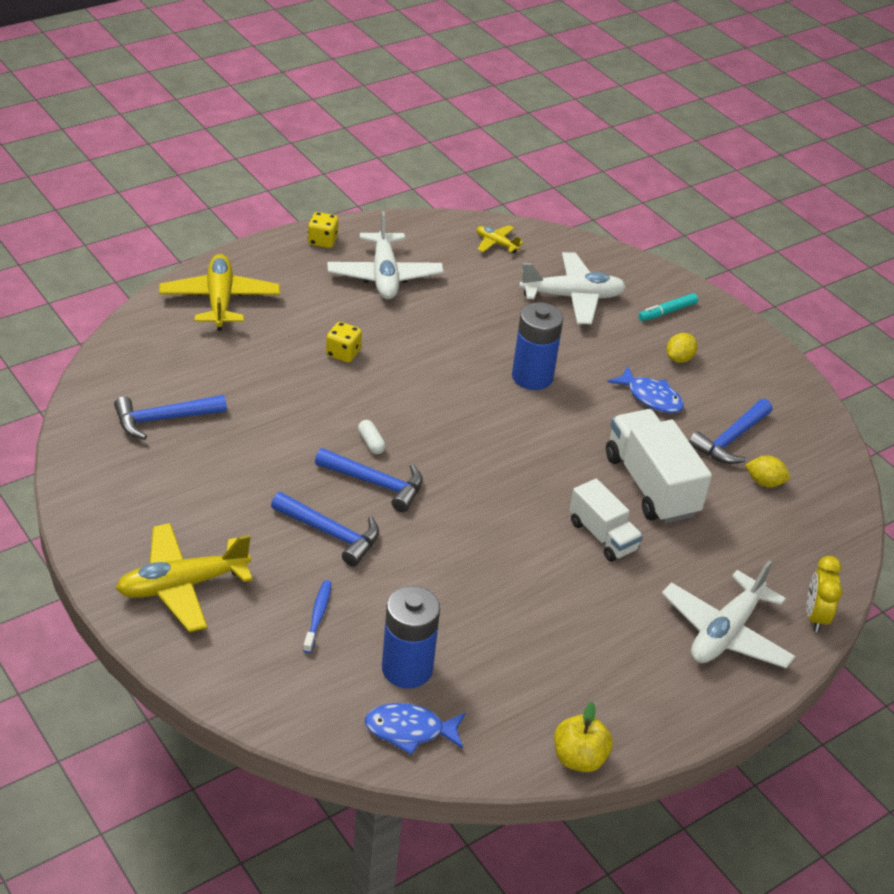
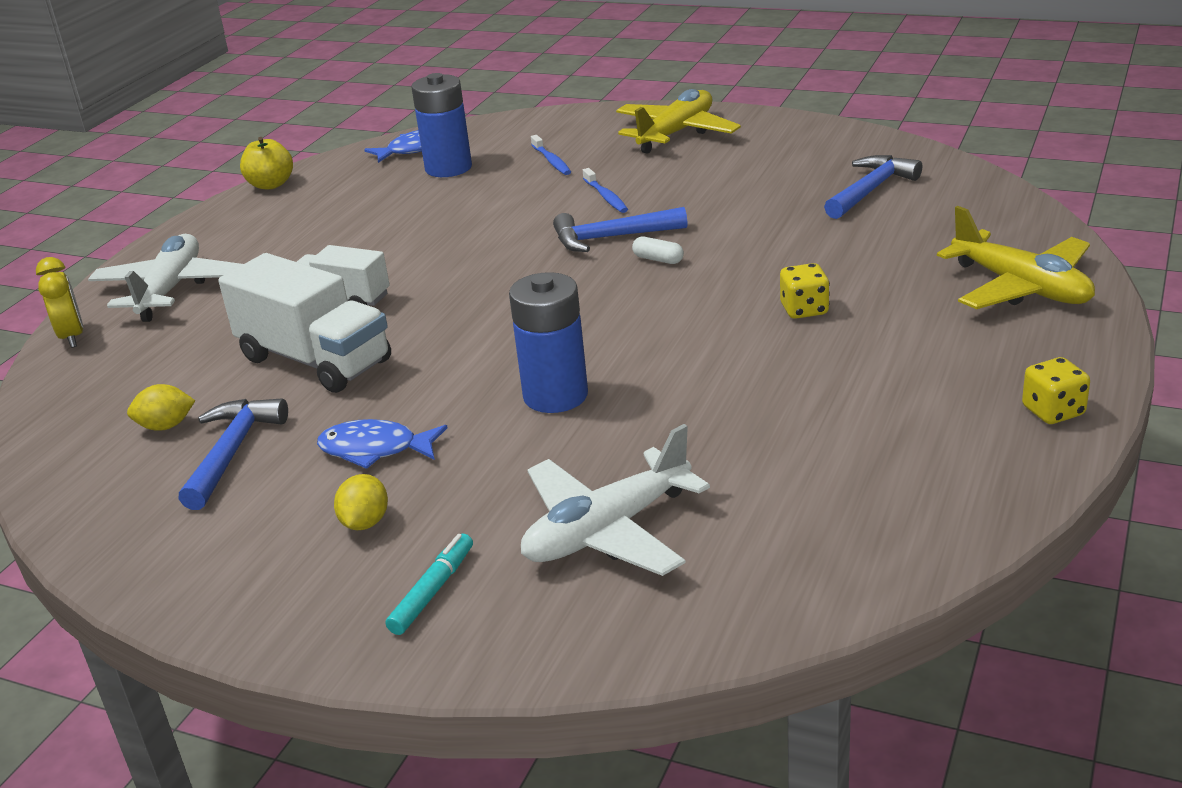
camera: 155 degrees right, 10 degrees down
(330, 533) = (606, 197): blue hammer -> blue toothbrush
(384, 276) = (900, 412): white plane -> none
(496, 243) = (825, 554): yellow plane -> none

